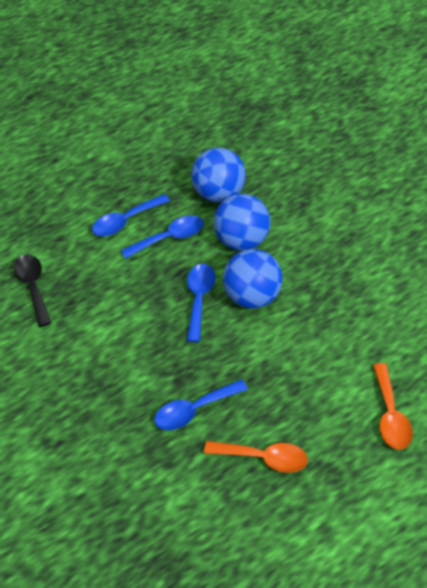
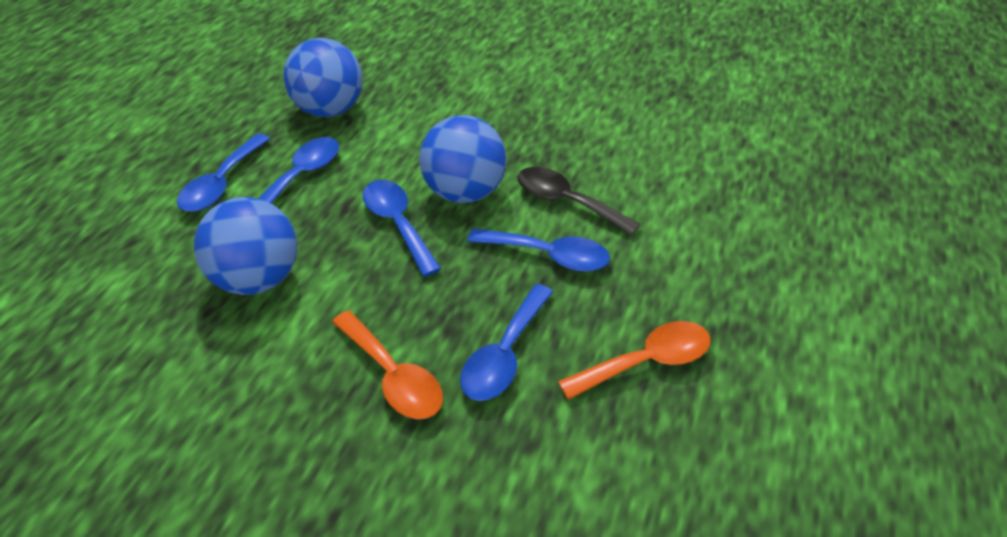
camera: 40 degrees left, 5 degrees down
(33, 287) = (128, 319): black spoon -> black spoon (566, 201)
(242, 240) = (400, 143): blue ball -> blue ball (258, 278)
(266, 365) = (548, 255): none -> blue spoon
(390, 415) = (735, 236): orange spoon -> orange spoon (393, 376)

